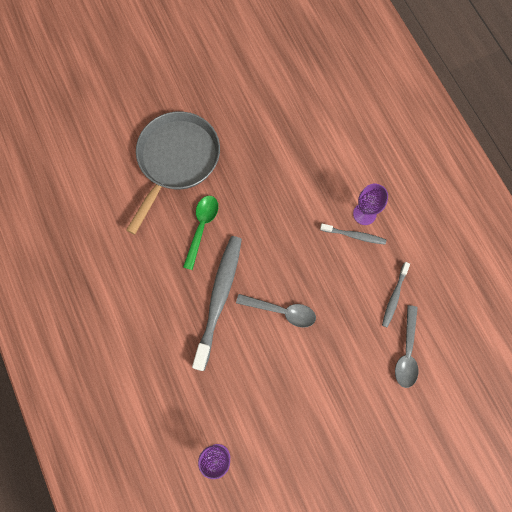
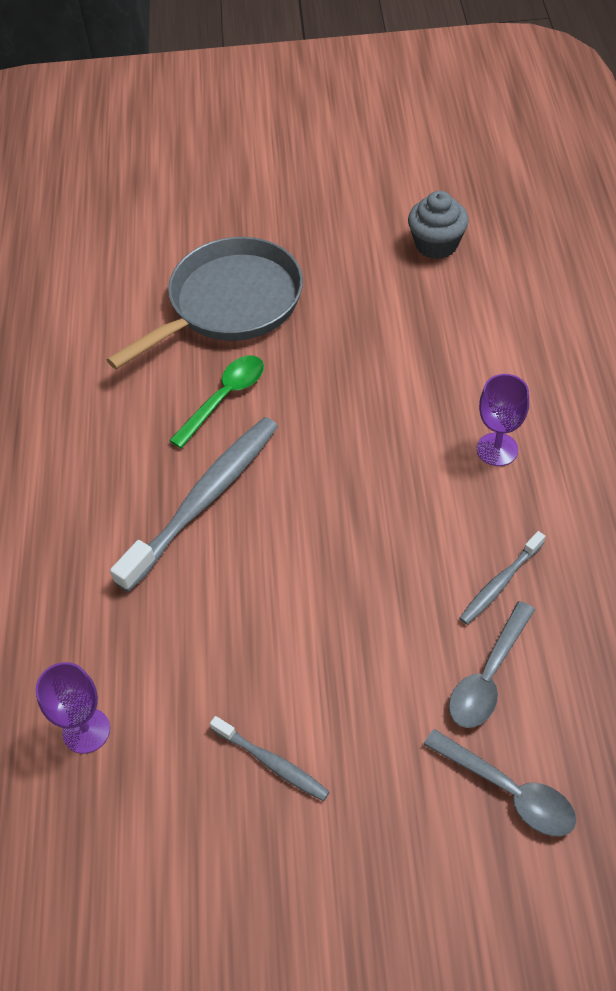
camera: 25 degrees right, 20 degrees down
(281, 81) = (436, 244): none -> grey cupcake
(281, 311) = (296, 547): grey spoon -> grey spoon (508, 791)
(354, 235) = (466, 474): grey toothbrush -> grey toothbrush (272, 763)

